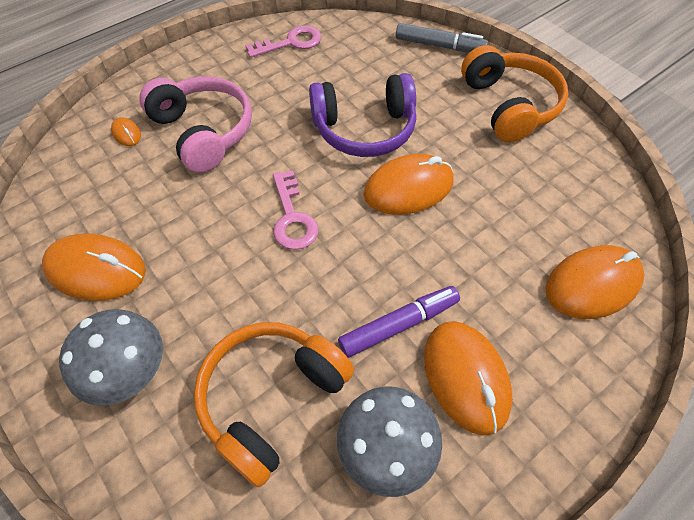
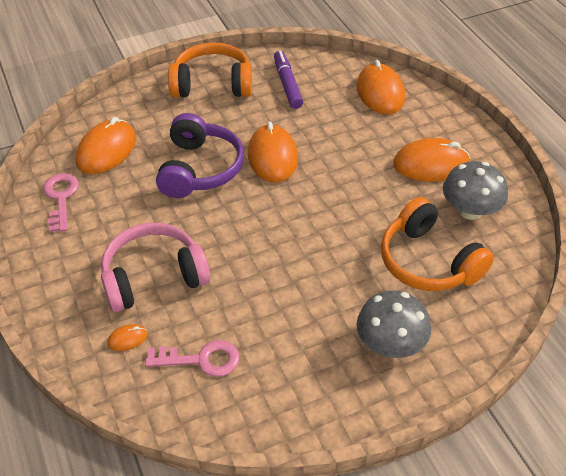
camera: 75 degrees left, 10 degrees down
(96, 270) = (289, 365): orange mouse -> orange mouse (106, 150)
(292, 217) = (277, 228): pink key -> pink key (201, 360)
(399, 325) = (387, 187): purple marker -> purple marker (287, 84)
(439, 46) = (123, 103): grey marker -> none

